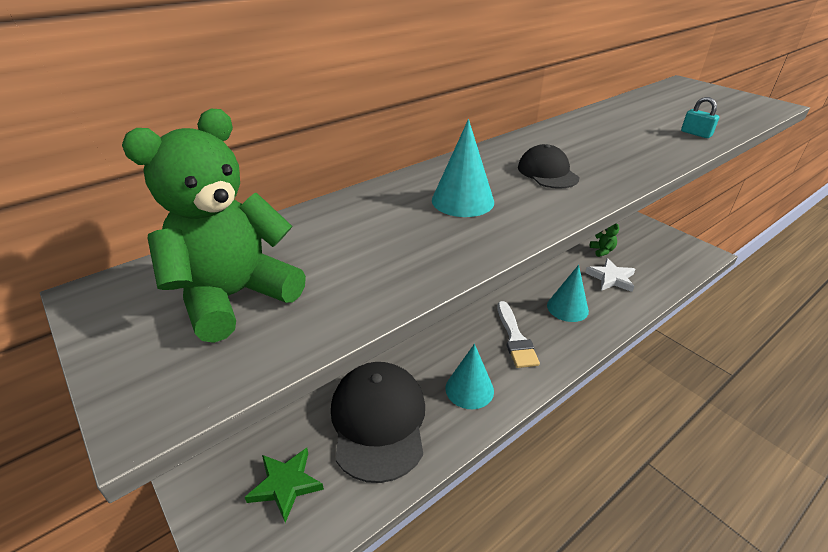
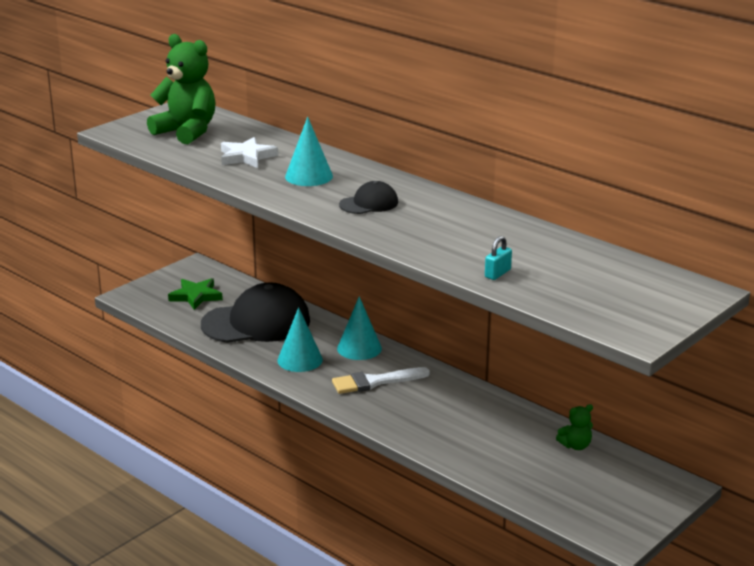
camera: 80 degrees right, 10 degrees down
(567, 308) = (437, 414): turquoise cone -> turquoise cone (359, 348)
(611, 278) = (511, 448): white star -> white star (246, 157)

